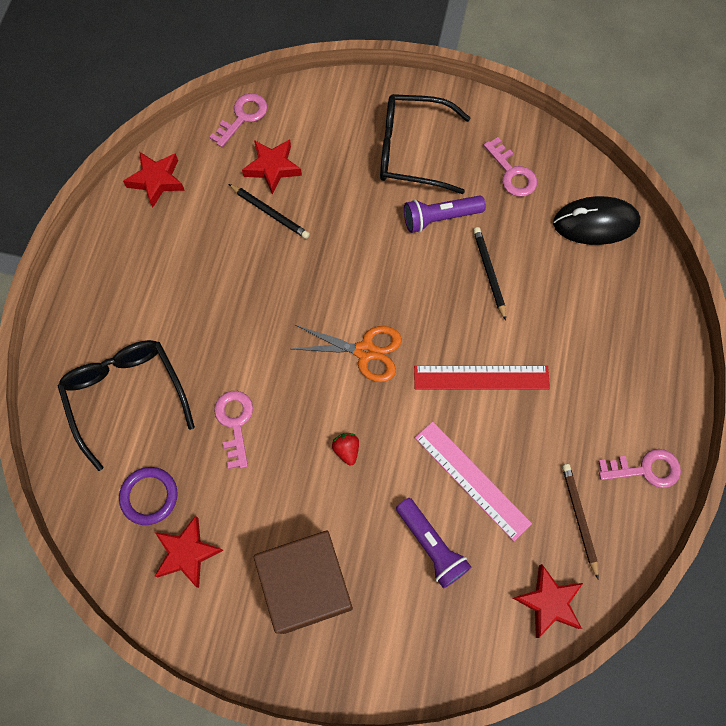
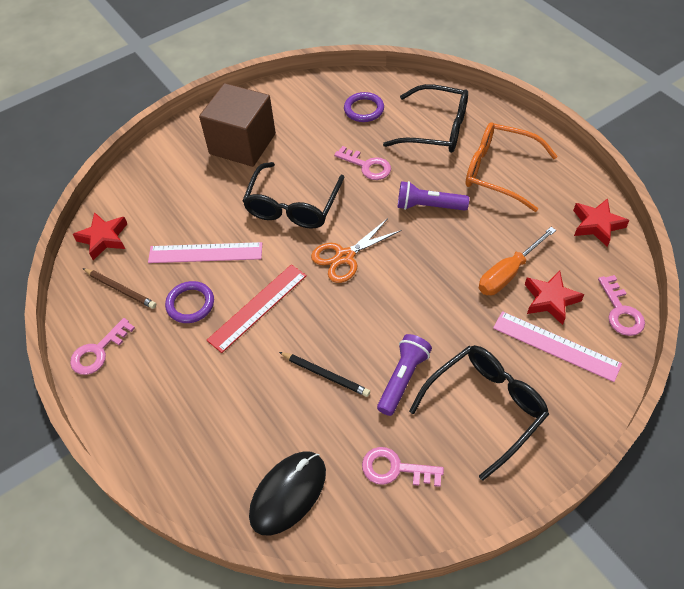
camera: 135 degrees right, 15 degrees down
(147, 296) = (499, 172): none -> orange glasses
(187, 553) = (316, 108): red star -> none
(270, 213) = (508, 273): black pencil -> orange screwdriver
(315, 139) = (555, 346): none -> pink ruler
(346, 450) = (293, 205): red strawberry -> black glasses
(431, 545) = (196, 208): purple flashlight -> purple flashlight (429, 206)
(532, 438) = (190, 304): none -> purple ring

